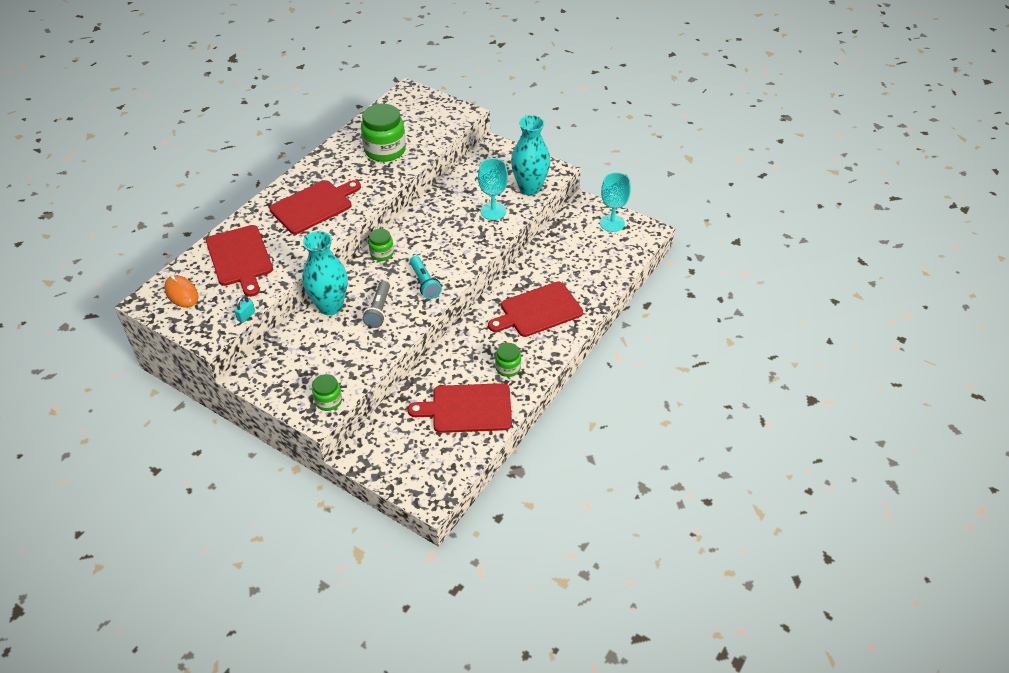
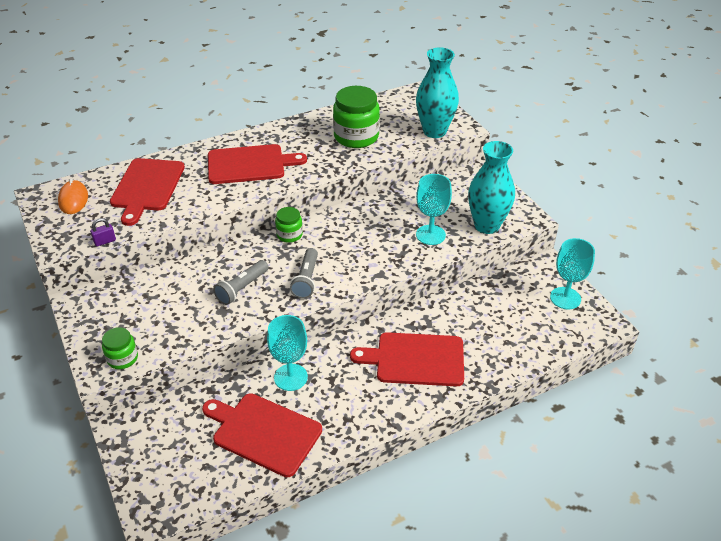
camera: 30 degrees right, 5 degrees down
(246, 316) = (105, 241): turquoise padlock -> purple padlock
(330, 306) = (202, 266): turquoise vase -> turquoise vase (434, 131)
(424, 283) = (306, 280): turquoise flashlight -> grey flashlight
(456, 362) = (290, 377): none -> turquoise goblet
(508, 368) = (338, 407): green jar -> none

